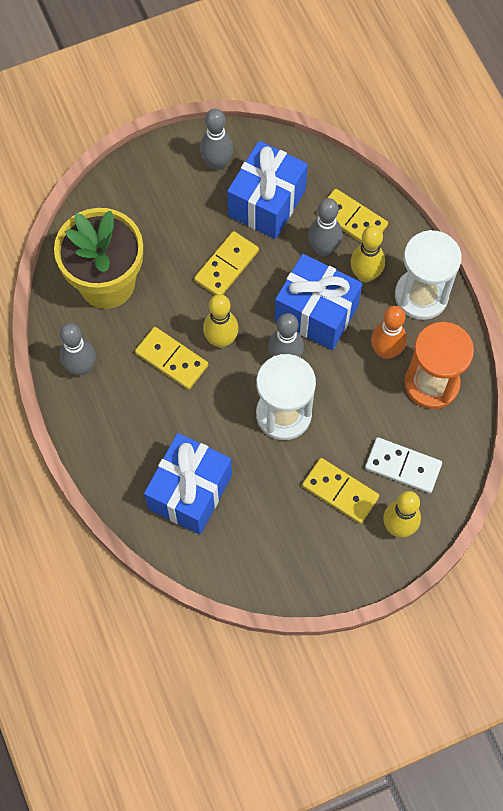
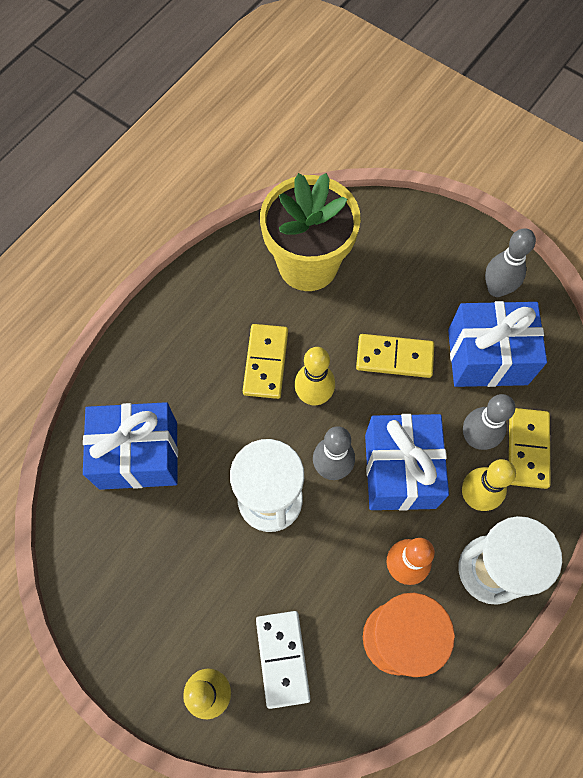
camera: 60 degrees right, 0 degrees up
(81, 367) = (211, 290): grey bowling pin -> none
(340, 492) = (217, 605): yellow domino -> none

